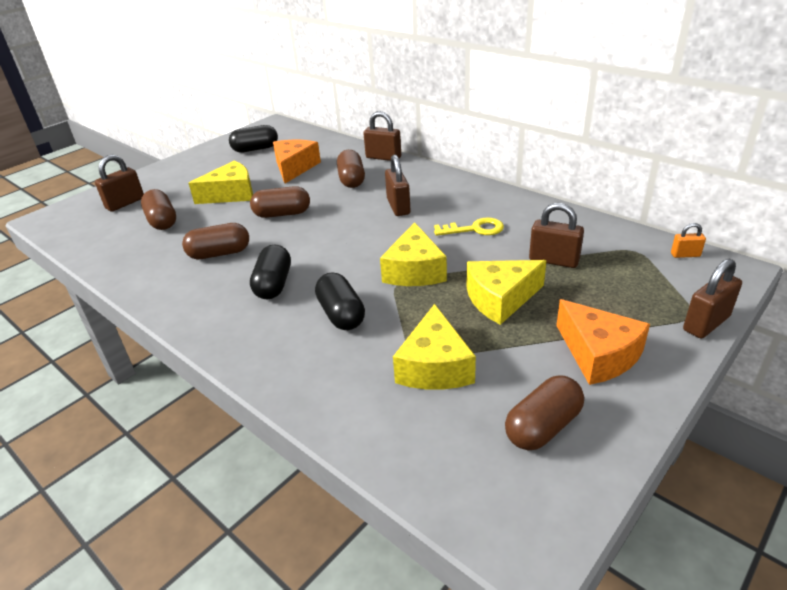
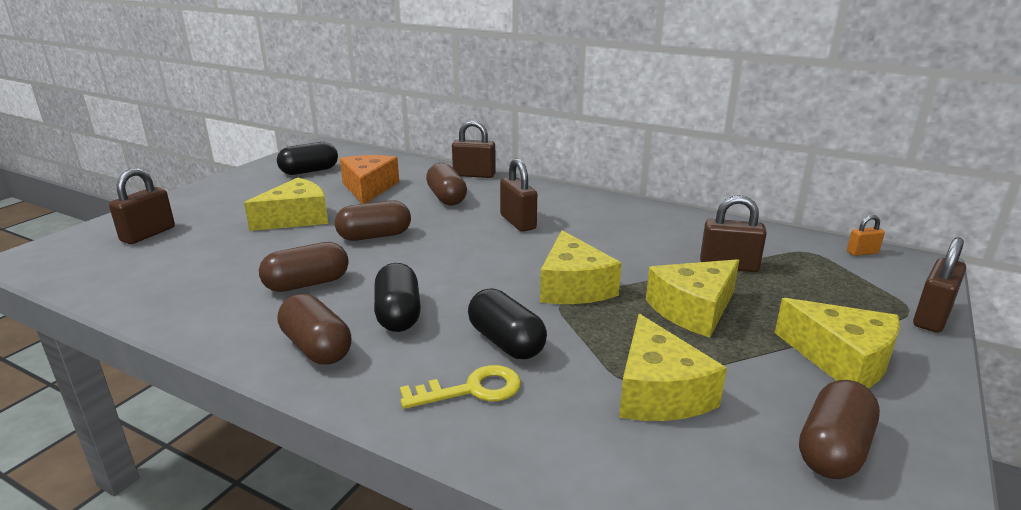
camera: 15 degrees left, 10 degrees down
(162, 221) = (210, 252): brown capsule -> brown capsule (316, 347)
(474, 229) = (620, 240): yellow key -> yellow key (471, 390)
(598, 354) = (841, 359): orange cheese -> yellow cheese

